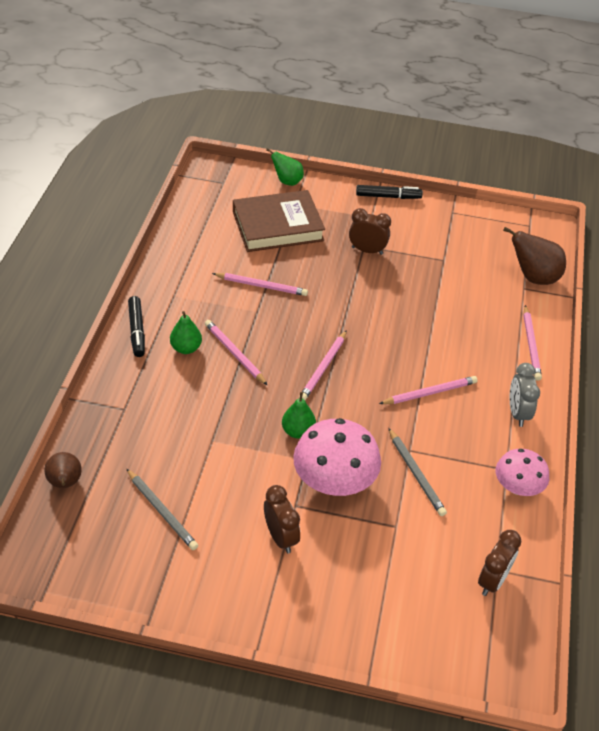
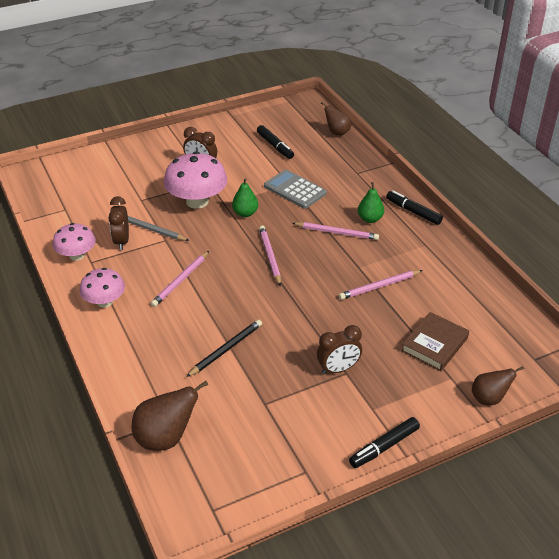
camera: 145 degrees right, 5 degrees down
(161, 511) = (275, 146): grey pencil -> black marker
(215, 429) = (295, 190): none -> grey calculator
(277, 226) = (434, 344): brown book -> brown book, size x0.65
(287, 181) = (489, 398): green pear -> brown pear
(440, 310) = (226, 349): none -> black pencil
(492, 580) = (64, 203): brown clock -> brown clock (122, 241)
(517, 413) = (104, 302): grey clock -> pink mushroom
(531, 345) = (127, 363): pink pencil -> none

